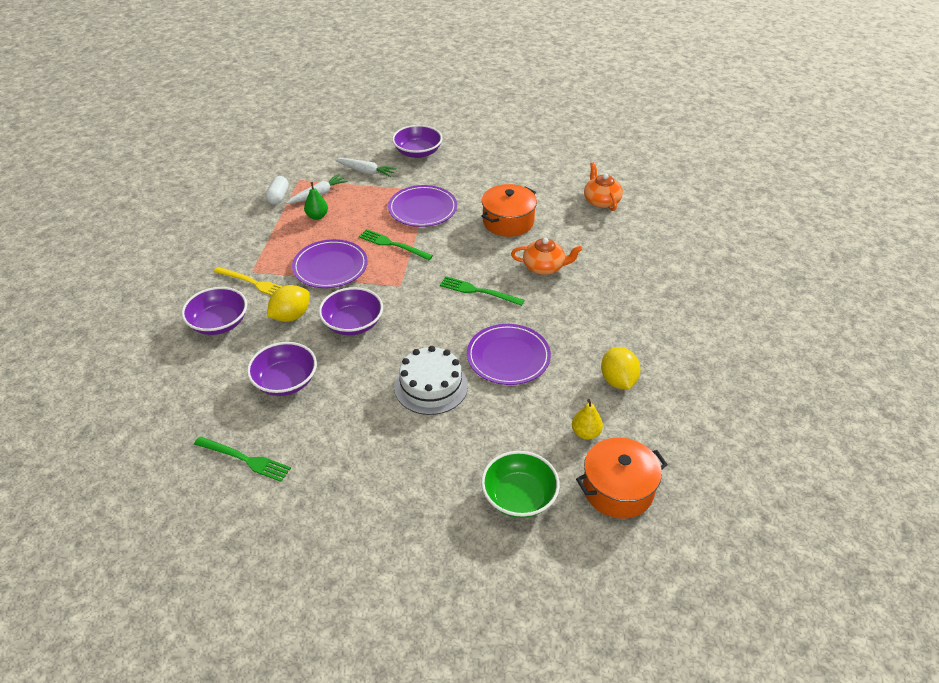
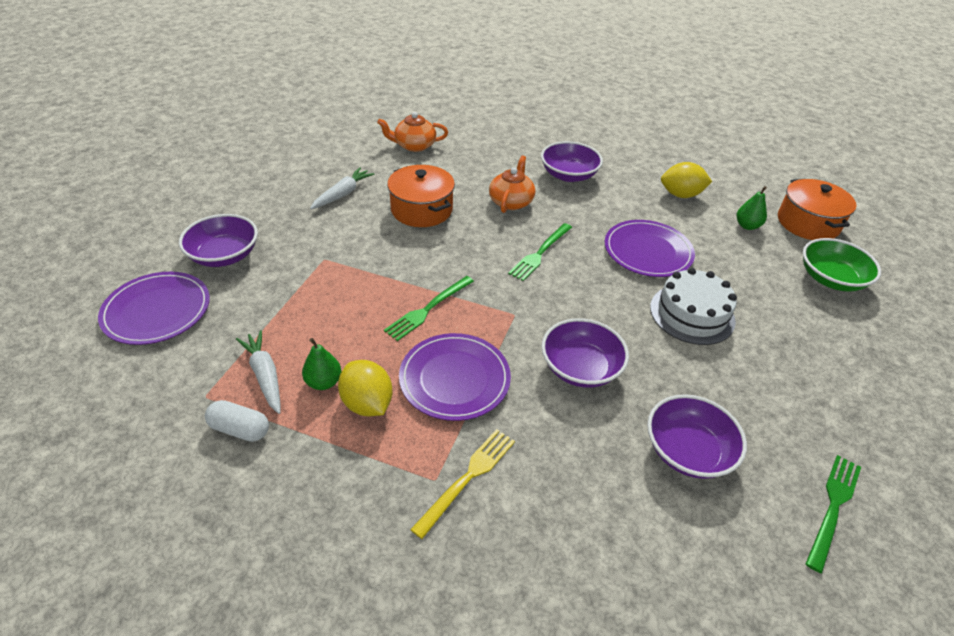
camera: 80 degrees left, 0 degrees up
(219, 323) = (557, 534): purple bowl -> purple bowl (568, 175)
(291, 316) = (555, 434): yellow lemon -> yellow lemon (367, 403)
(366, 171) = (236, 313): white carrot -> white carrot (342, 194)
(422, 209) = (362, 271): purple plate -> purple plate (157, 311)
(585, 433) = (747, 226): yellow pear -> green pear

